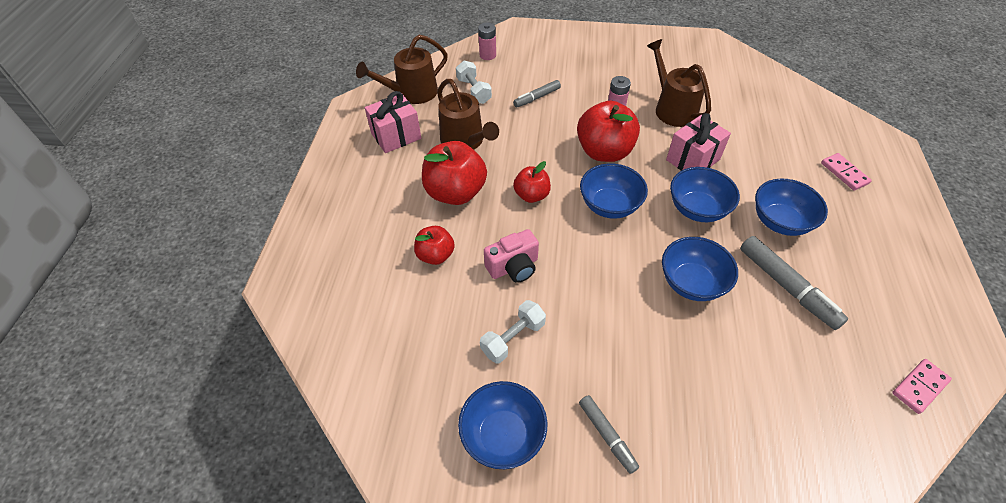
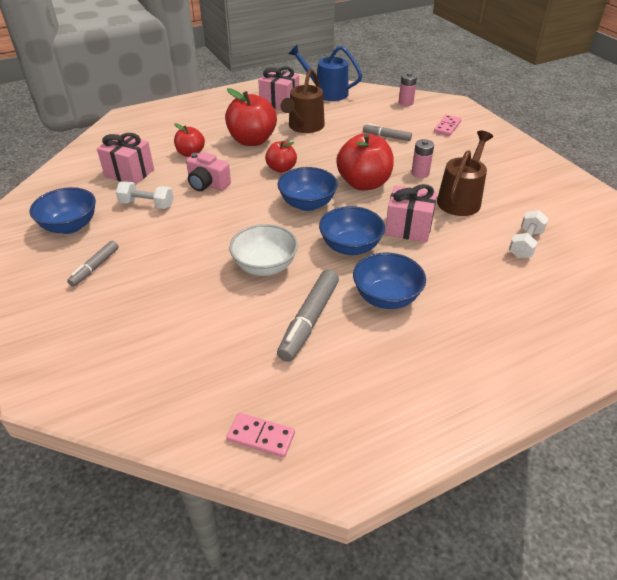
camera: 55 degrees right, 10 degrees down
(412, 93) = (327, 92): brown watering can -> blue watering can
(429, 330) = (129, 173): none -> pink gift
(474, 91) = (359, 111): white dumbbell -> white dumbbell (525, 244)
(691, 283) = (265, 266): blue bowl -> white bowl
(844, 173) = (505, 325): pink domino -> pink domino (447, 127)

